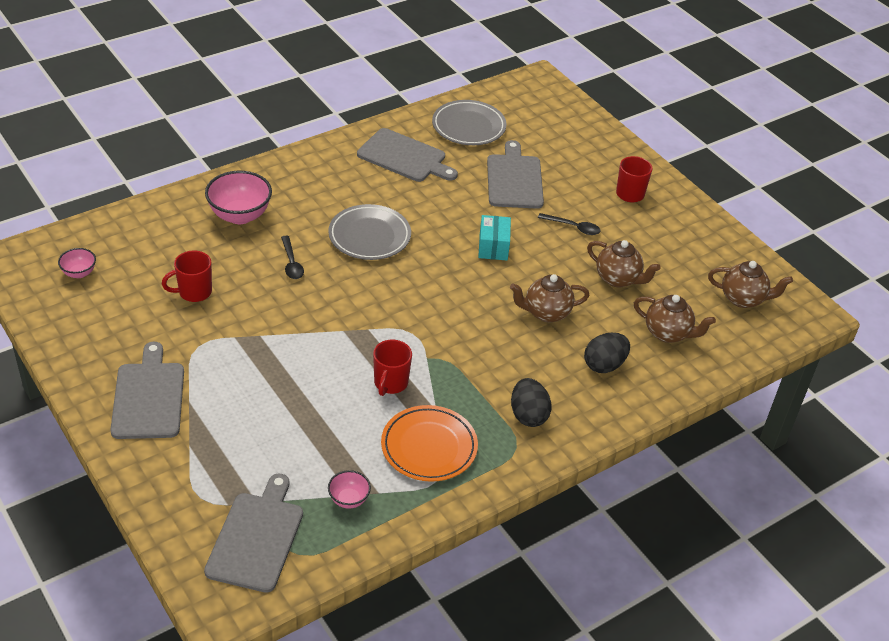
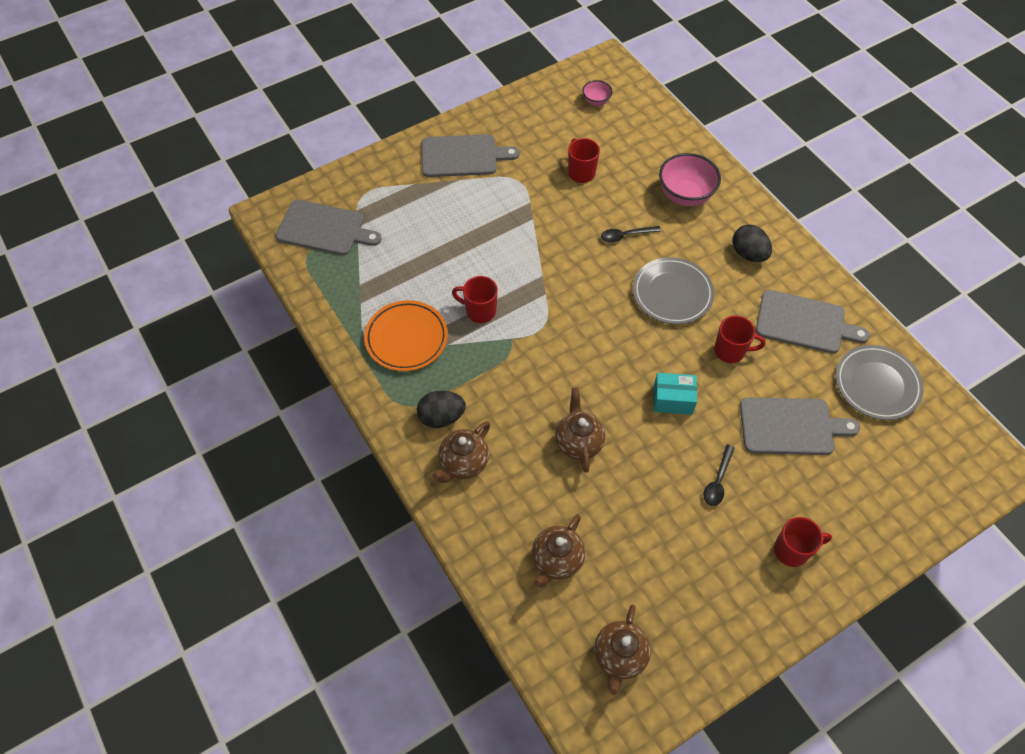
camera: 95 degrees right, 15 degrees up
(349, 499) = (355, 283): pink bowl -> none
(404, 157) = (804, 323): grey cutting board -> grey cutting board turned 105 degrees counterclockwise
(437, 205) = (730, 351): none -> red mug
(604, 365) = (507, 490): black egg -> black egg (748, 254)
(618, 279) = (637, 519): brown teapot -> brown teapot (463, 463)

